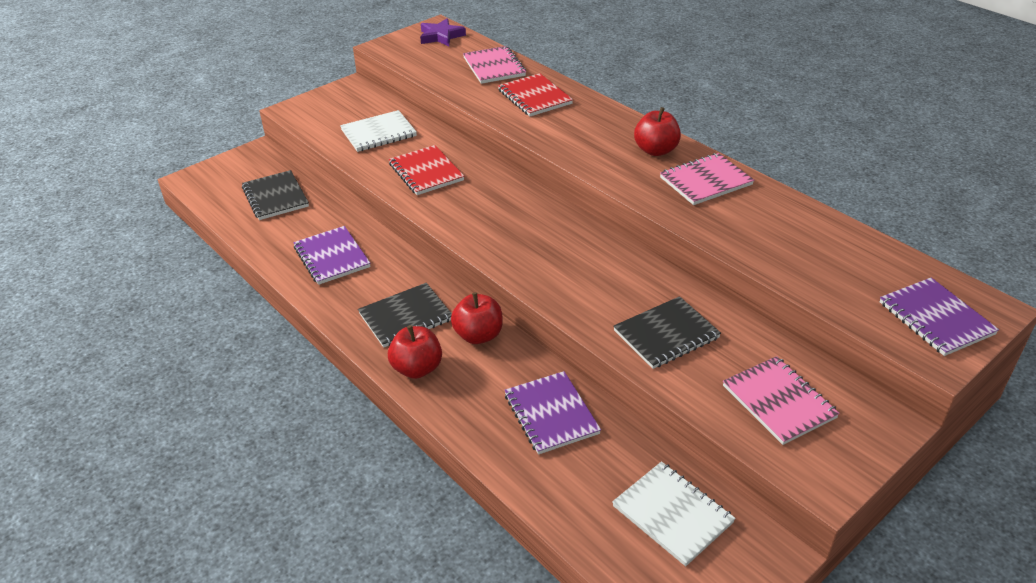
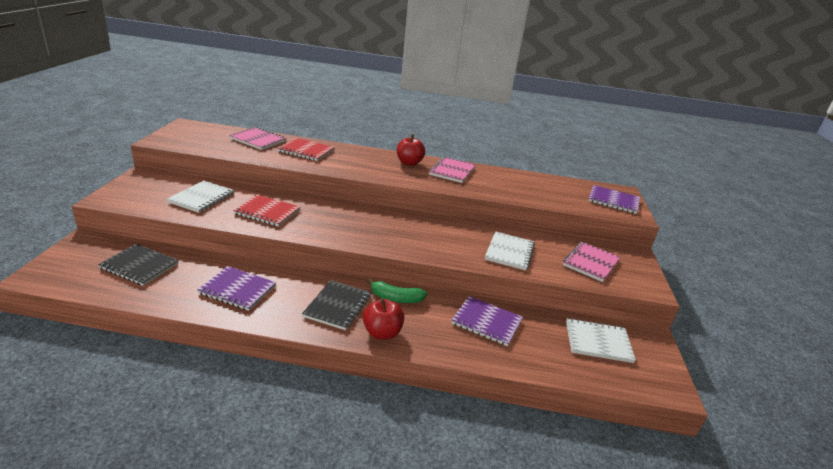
camera: 45 degrees left, 10 degrees down
(441, 36) = (196, 129): purple star -> none
(478, 335) = (396, 298): red apple -> green banana
(666, 334) = (509, 252): black notebook -> white notebook
(778, 402) = (591, 263): pink notebook -> pink notebook turned 75 degrees counterclockwise

